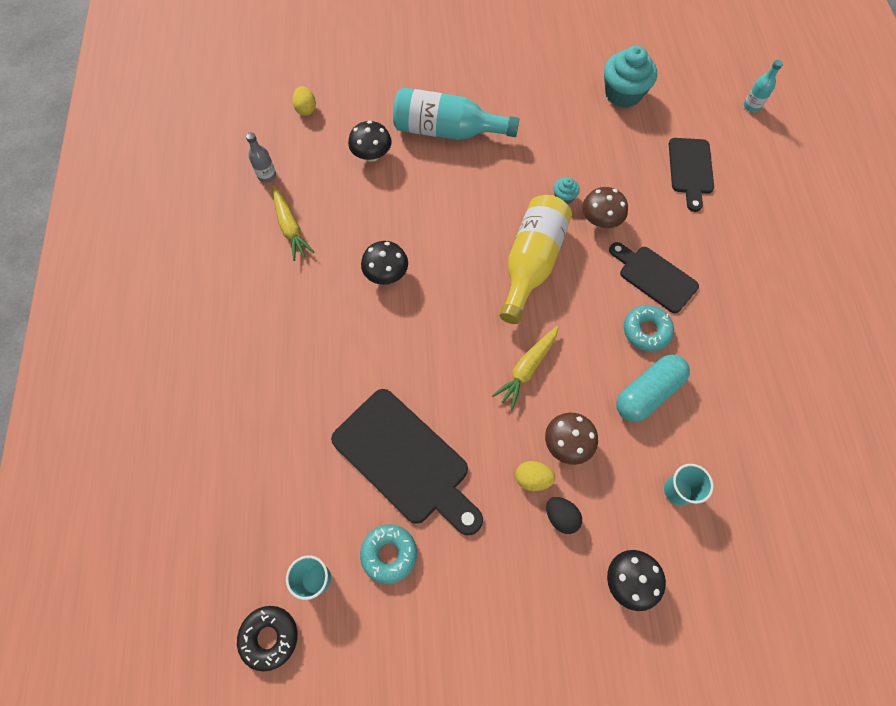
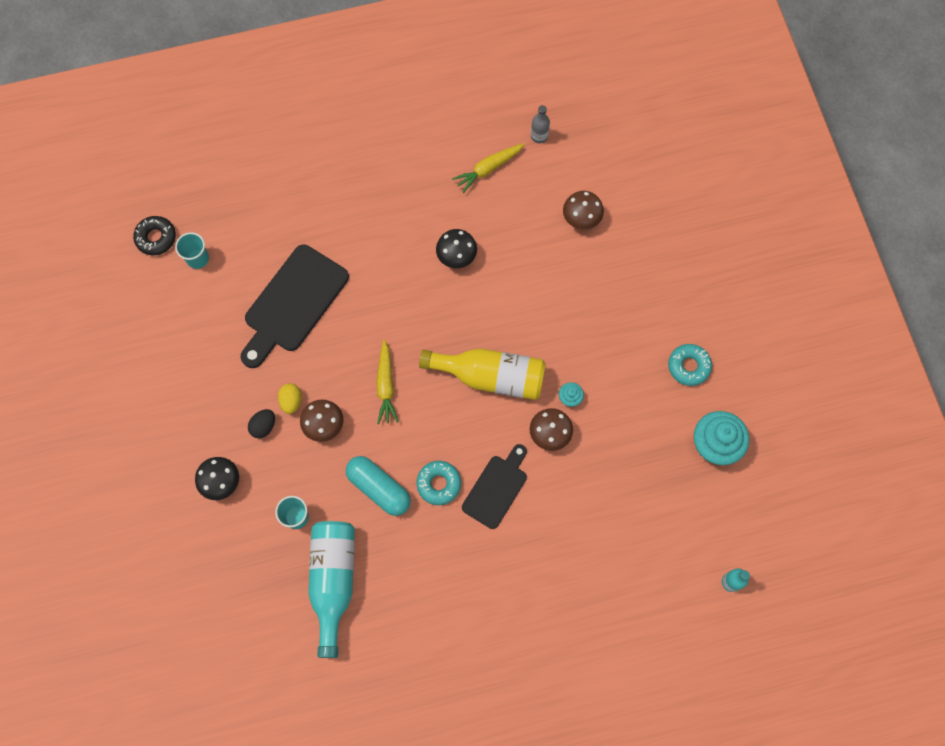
camera: 80 degrees right, 5 degrees up
(306, 109) = (622, 150): yellow egg -> none
(372, 155) = (581, 218): black mushroom -> brown mushroom
(389, 554) = (221, 305): turquoise donut -> turquoise donut (688, 366)
(447, 131) = (625, 280): turquoise bottle -> turquoise bottle (333, 581)
(527, 368) = (386, 385): yellow carrot -> yellow carrot turned 120 degrees counterclockwise
(690, 169) = (630, 518): black cutting board -> none

